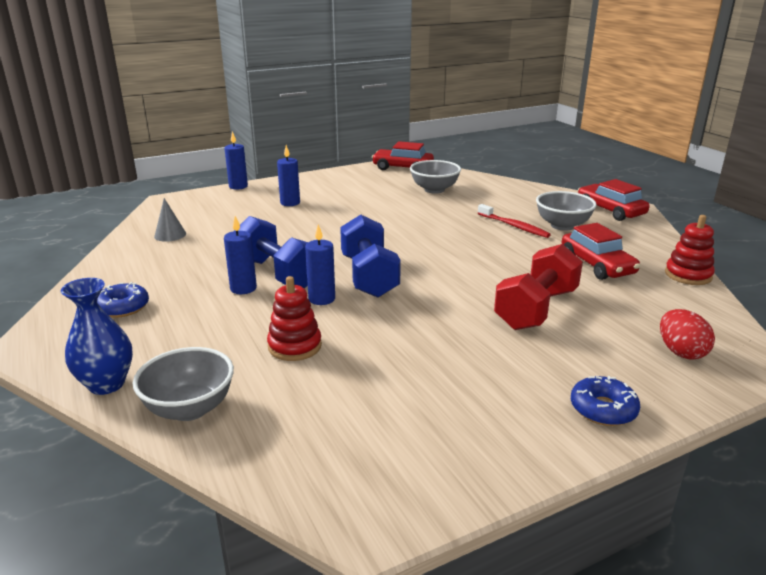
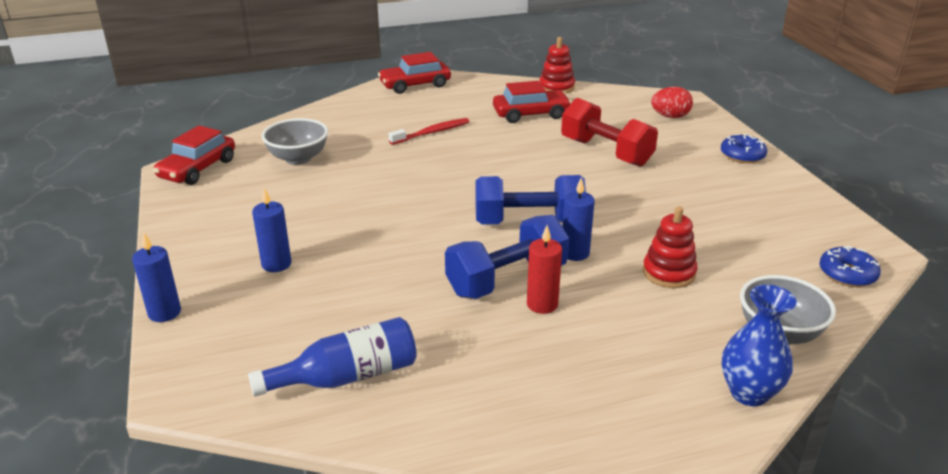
camera: 80 degrees left, 5 degrees up
(123, 307) = (579, 401): blue donut -> blue donut (847, 274)
(170, 235) = (347, 377): grey cone -> blue bottle
(243, 288) = (542, 304): blue candle -> red candle
(562, 226) = (441, 111): grey bowl -> none

